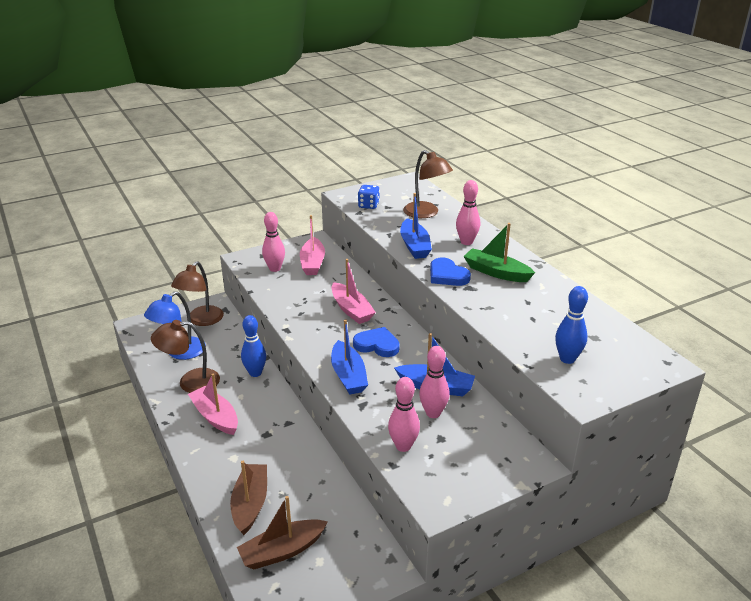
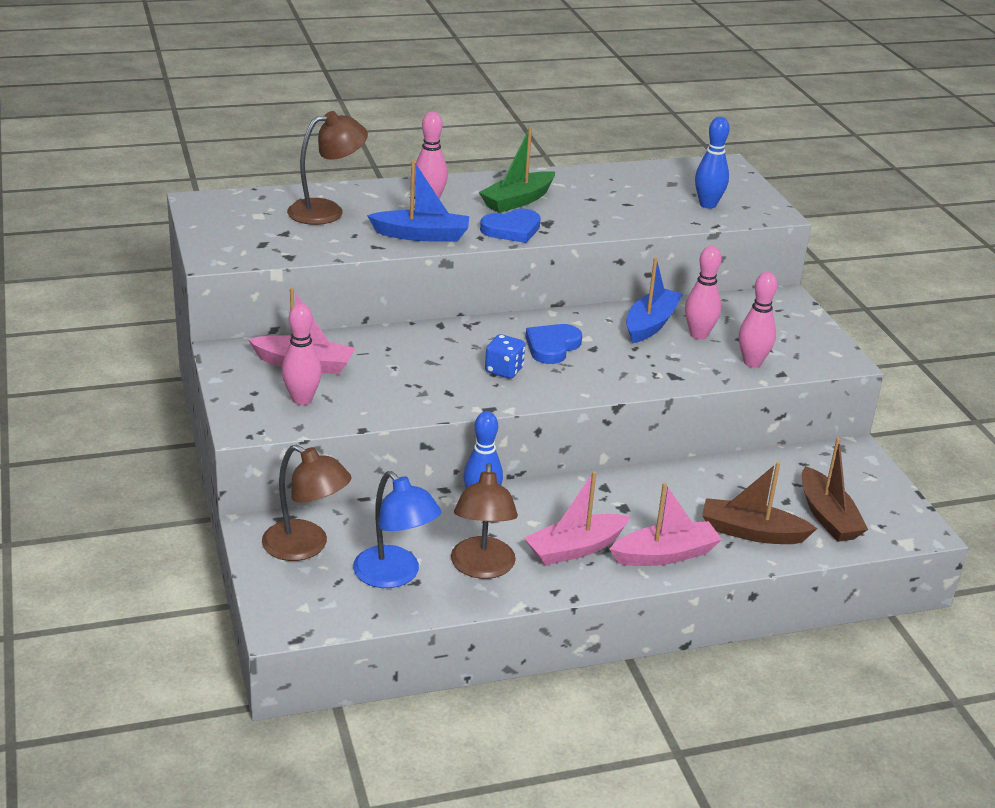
camera: 80 degrees left, 0 degrees up
(348, 376) = (613, 376): blue boat -> none
(351, 310) = (459, 352): pink boat -> pink boat (665, 555)
(368, 205) = (270, 246): blue dice -> blue dice (504, 370)

